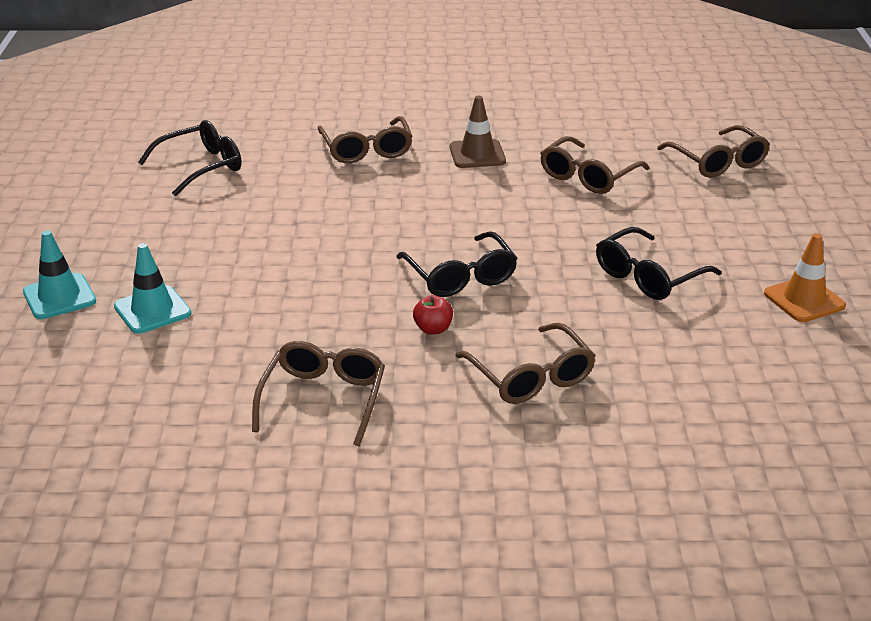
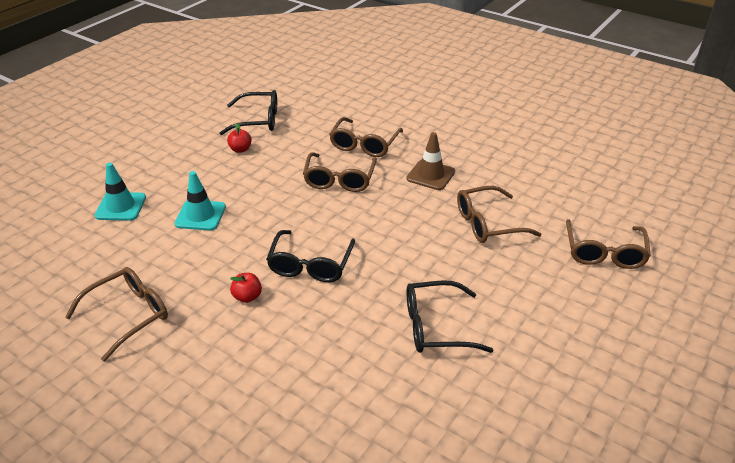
camera: 35 degrees right, 5 degrees up
(59, 297) = (90, 177): turquoise traffic cone -> turquoise traffic cone (200, 215)
(223, 202) = (240, 149): none -> red apple
(531, 377) = (261, 367): brown glasses -> brown glasses (339, 179)
(804, 300) = (535, 410): orange traffic cone -> none

